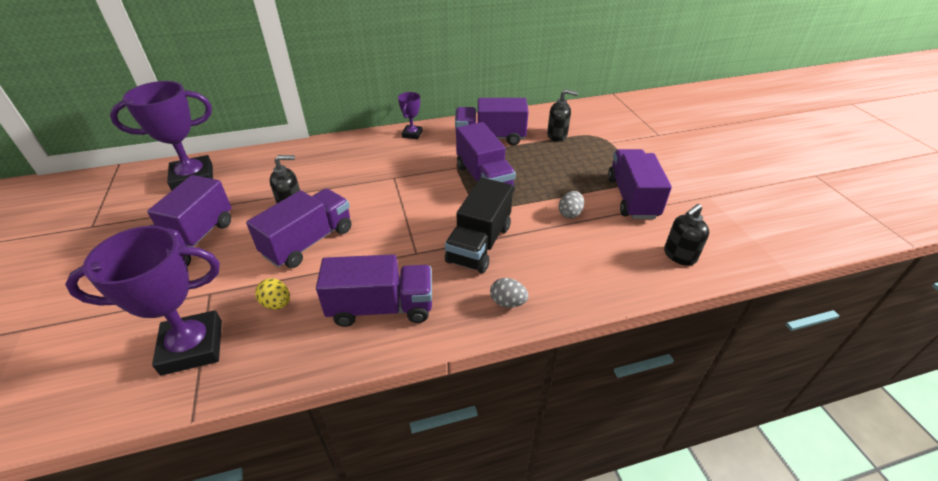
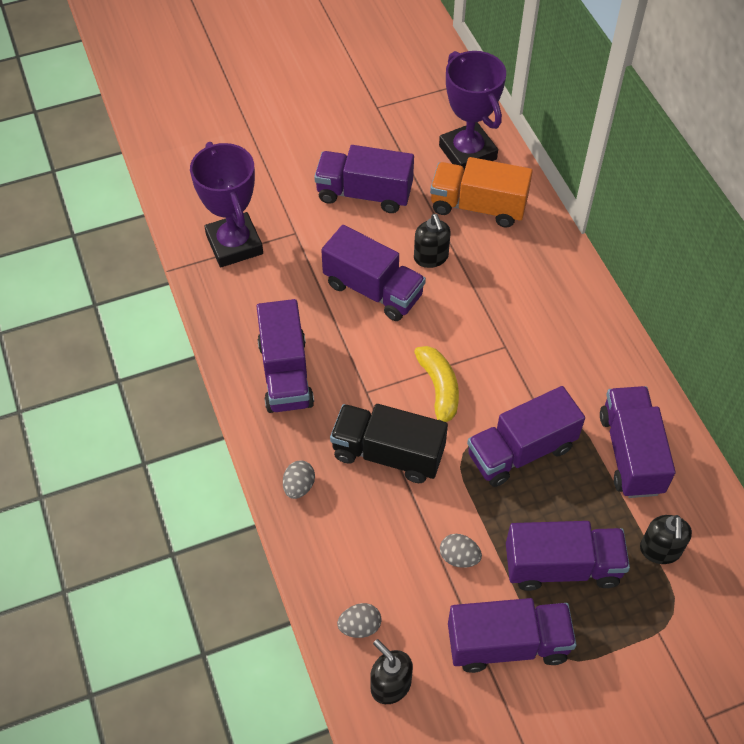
camera: 85 degrees right, 15 degrees up
(254, 178) = (478, 206): none -> orange truck
(277, 304) = (285, 288): yellow egg -> none
(412, 134) = (616, 351): purple trophy -> none
(424, 212) = (439, 390): none -> yellow banana
(572, 171) = (562, 566): none -> purple truck
(636, 269) = (360, 626): none -> grey egg

